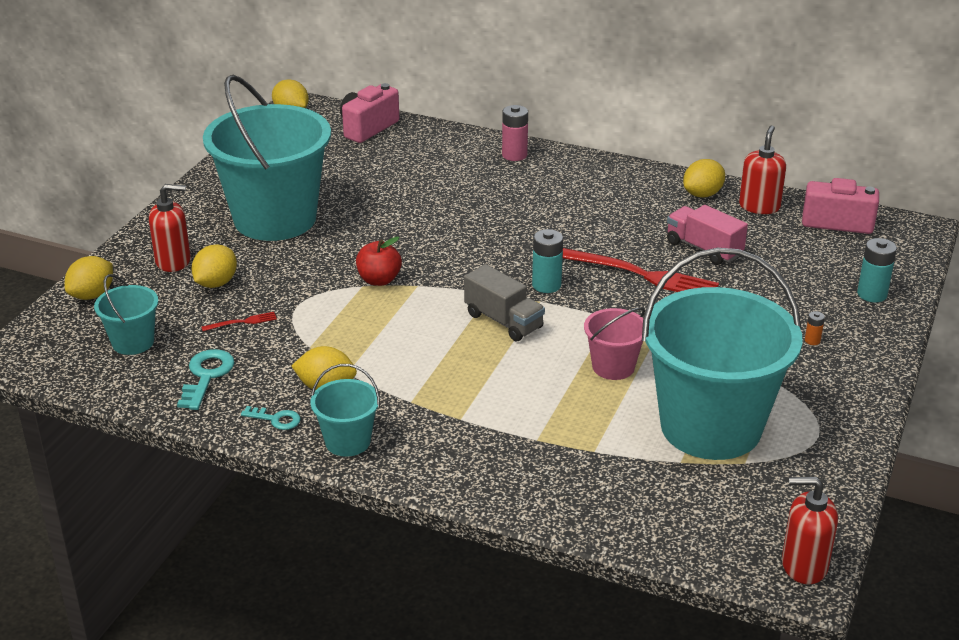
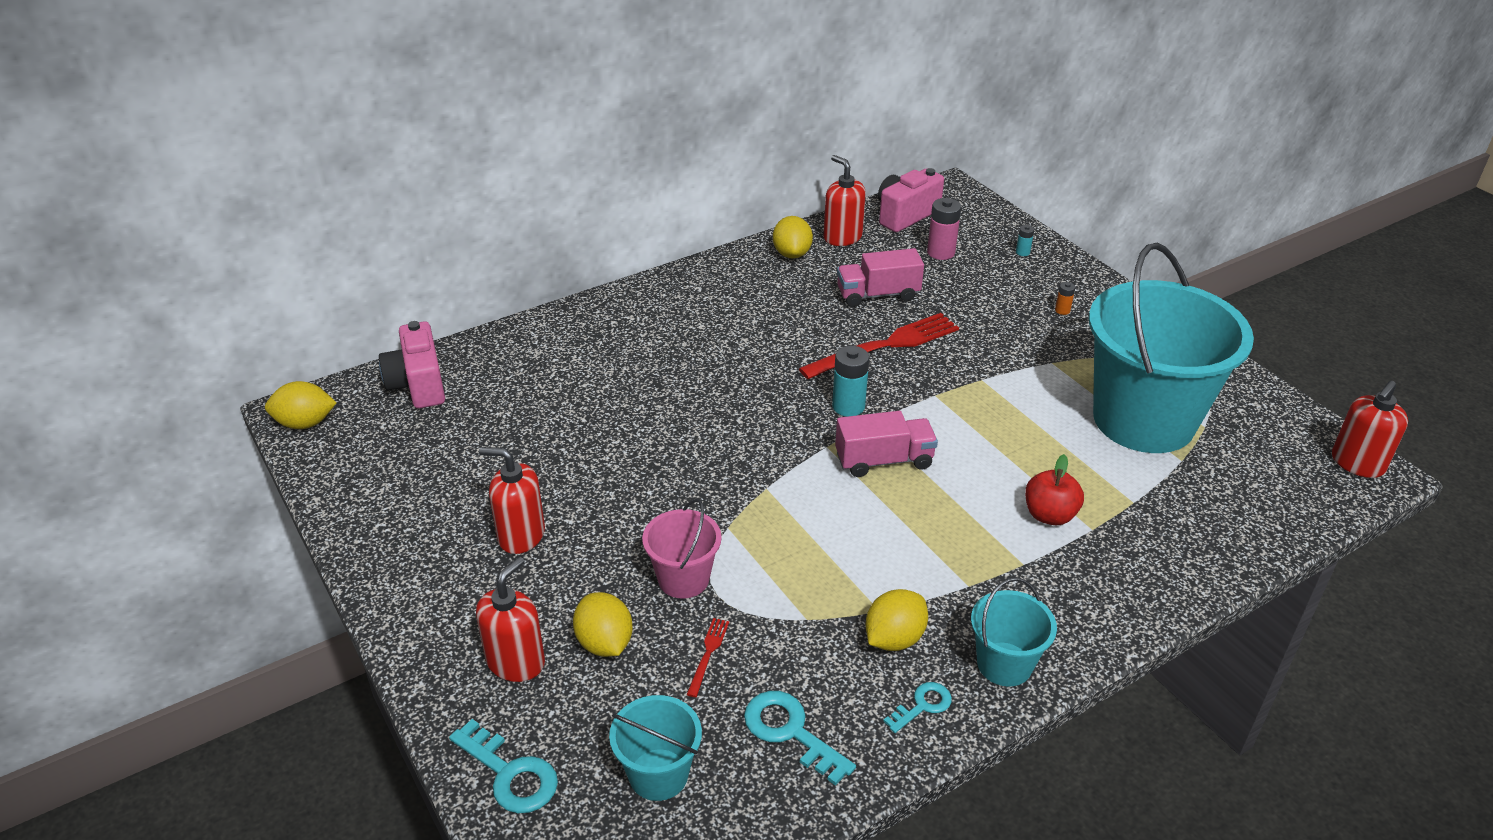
camera: 55 degrees left, 5 degrees up
(92, 295) = (510, 774): yellow lemon -> turquoise key
(275, 219) = (521, 535): turquoise bucket -> red soap dispenser
(379, 280) = (729, 510): red apple -> red apple (1049, 515)
(503, 321) = (884, 460): grey truck -> pink truck
(514, 155) = (598, 318): pink battery -> pink battery (941, 252)
(613, 367) = (1014, 430): pink bucket -> pink bucket (683, 579)
(872, 294) = (1022, 252): turquoise battery -> turquoise battery, size x0.51

